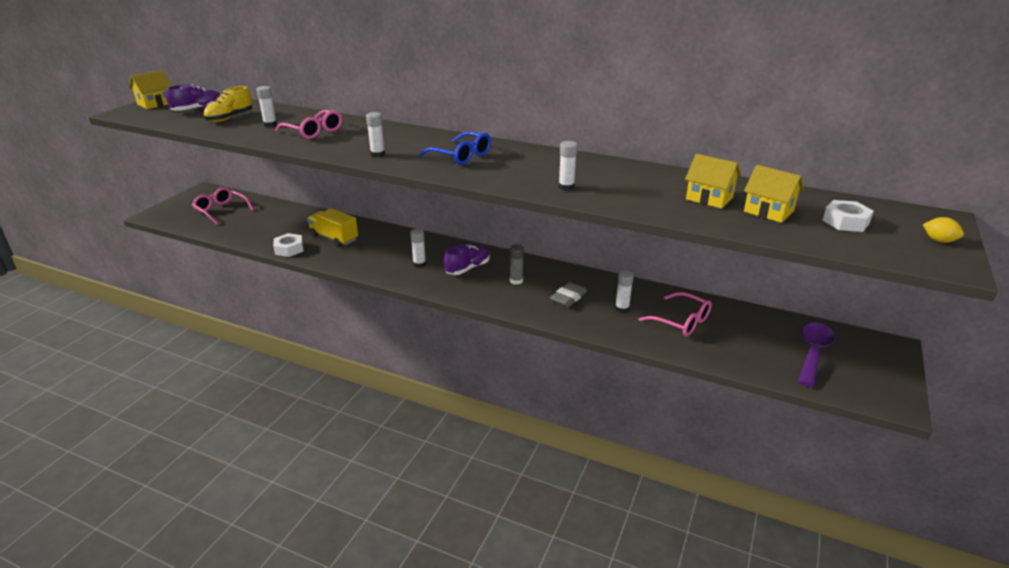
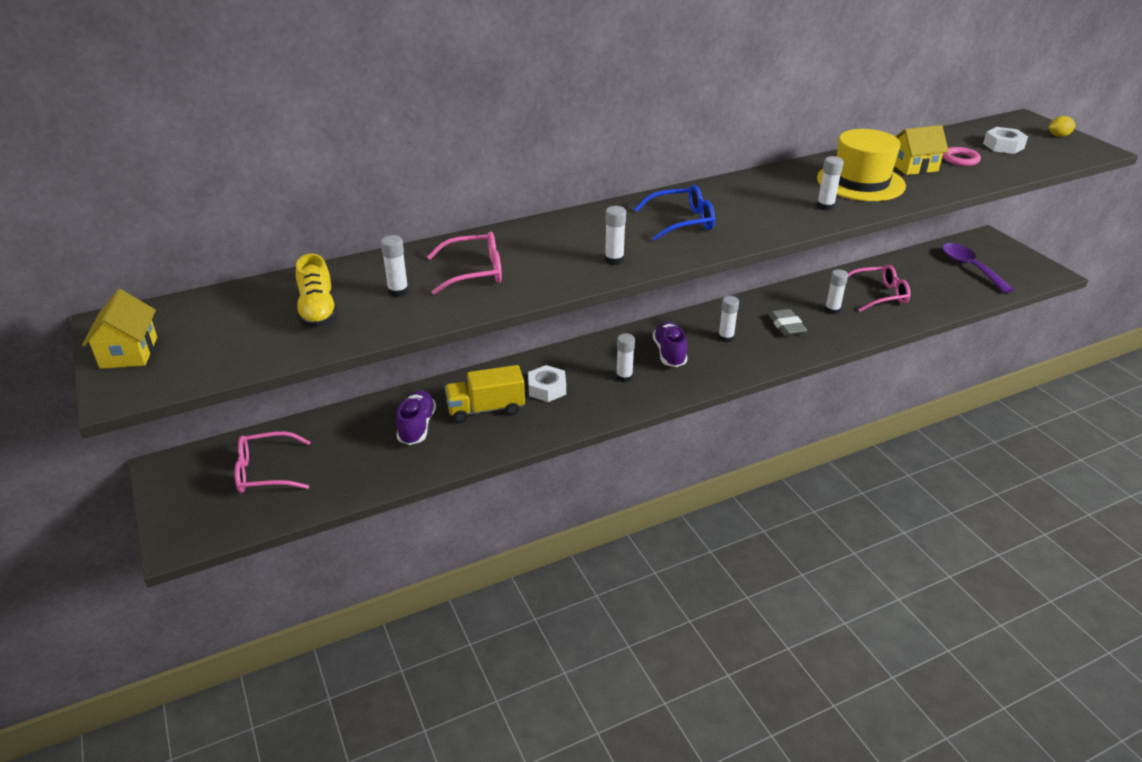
camera: 50 degrees left, 5 degrees up
(198, 110) = (233, 325): purple shoe -> purple shoe (417, 426)
(289, 249) = (468, 451): white nut -> white nut (547, 388)
(516, 281) = (726, 338): grey glue stick -> white glue stick
(635, 188) = (860, 182): none -> yellow hat
(768, 211) = (960, 159): yellow house -> pink ring

